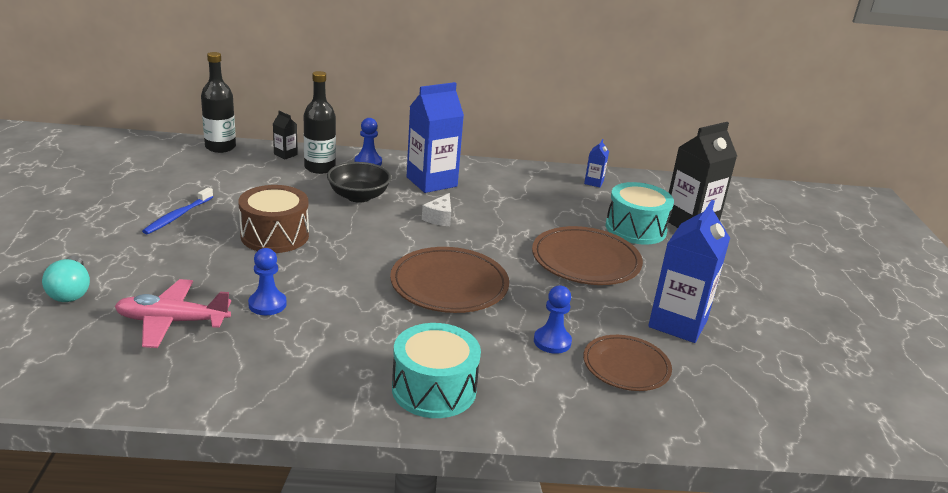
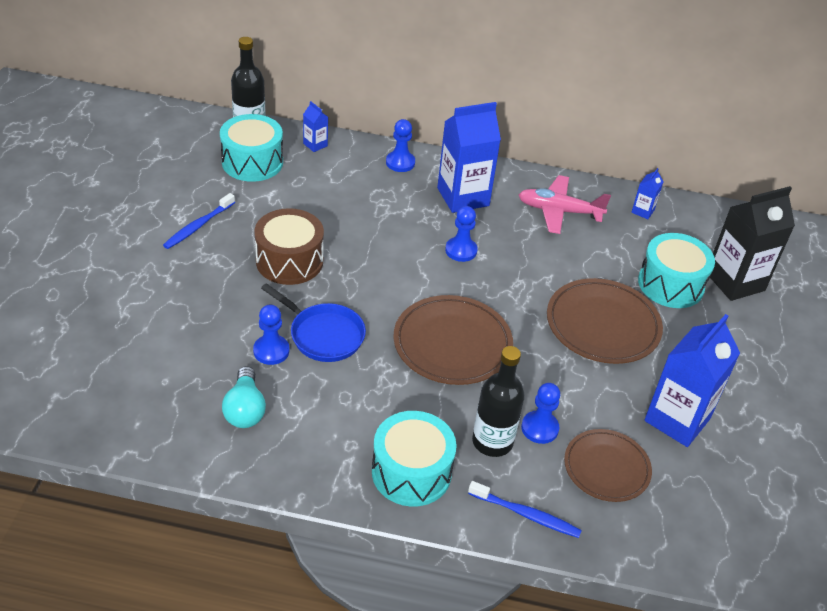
camera: 10 degrees right, 15 degrees up
(71, 291) = (93, 316): turquoise light bulb -> turquoise light bulb (245, 409)
(172, 322) = (182, 363): pink plane -> pink plane (559, 211)
(226, 169) = (252, 162): none -> turquoise drum
(285, 154) = (315, 145): black carton -> blue carton
(319, 288) = (323, 335): none -> blue pan
(320, 168) = (348, 167): black bottle -> black bottle (492, 442)
(358, 196) = (382, 212): black bowl -> none
(439, 218) = (461, 250): white cheese -> blue pawn
(560, 412) = (525, 514): none -> blue toothbrush

